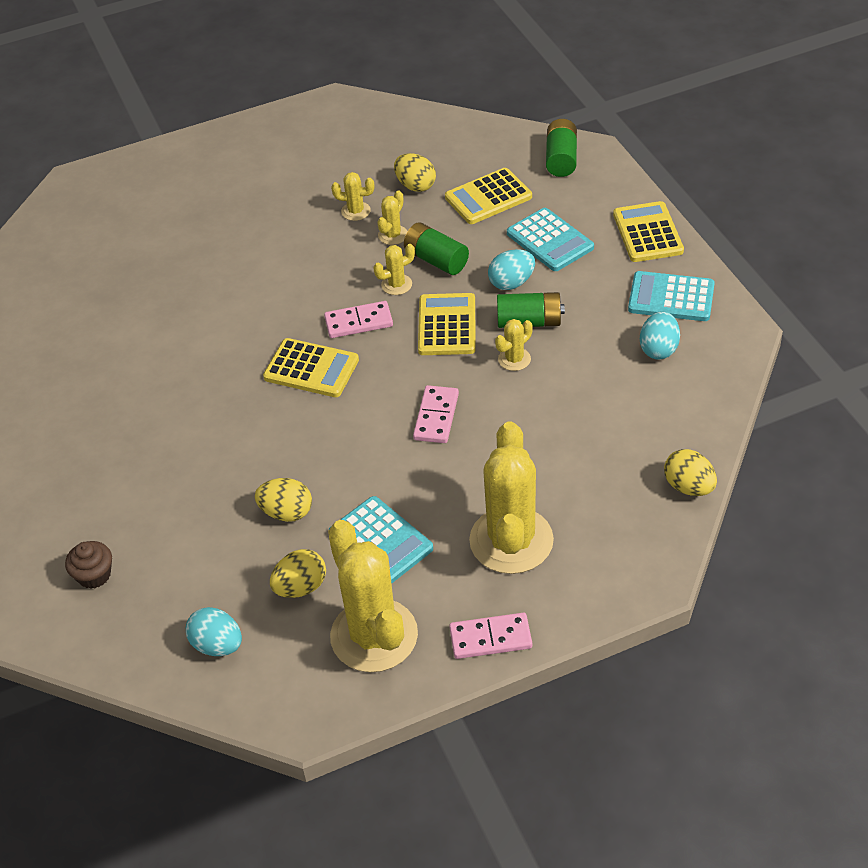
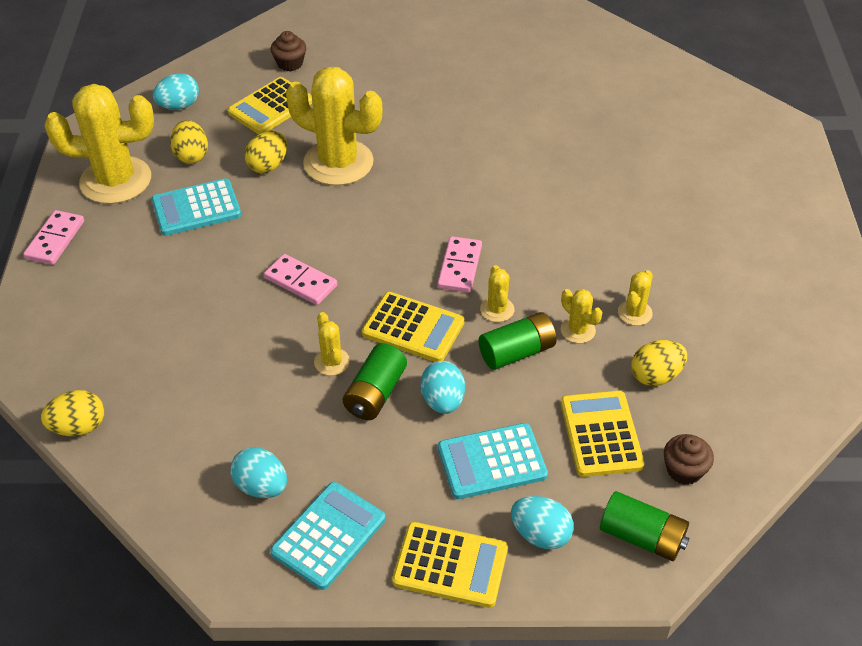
camera: 110 degrees right, 0 degrees up
(311, 369) = (419, 219): yellow calculator -> yellow calculator (271, 107)
(493, 154) = (684, 470): none -> brown cupcake
(511, 540) = (130, 283): yellow cactus -> yellow cactus (338, 163)
(592, 201) = (540, 534): none -> turquoise egg

